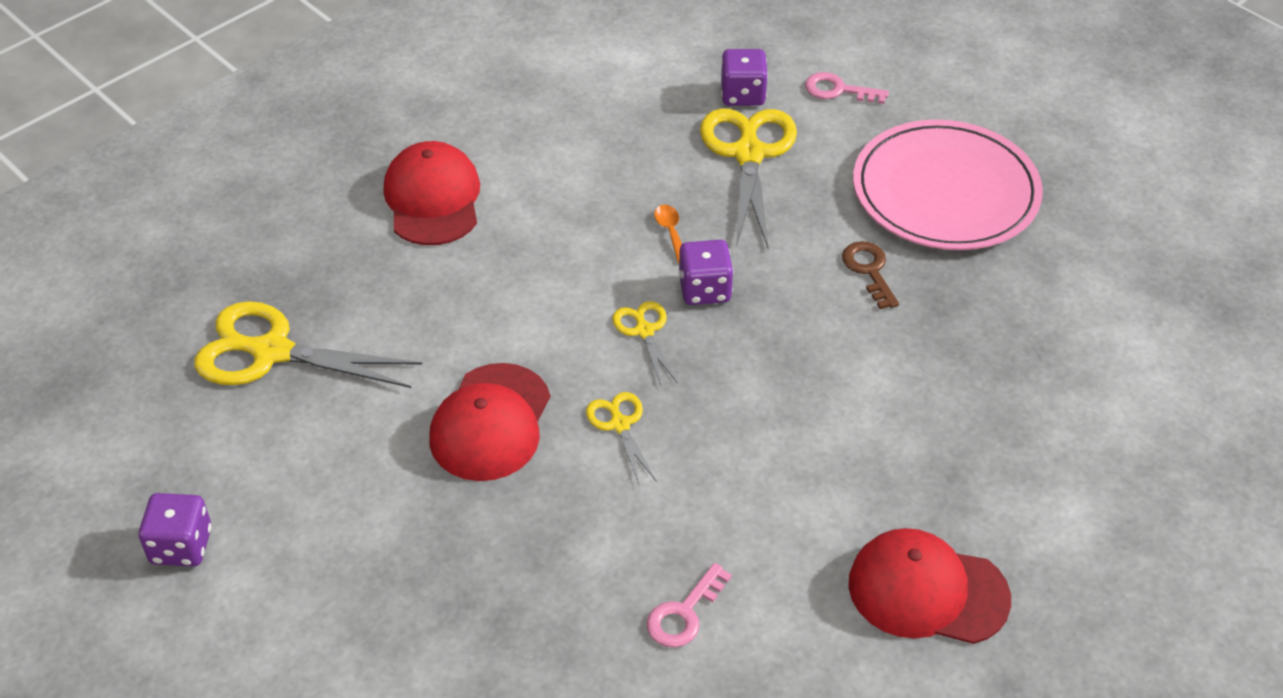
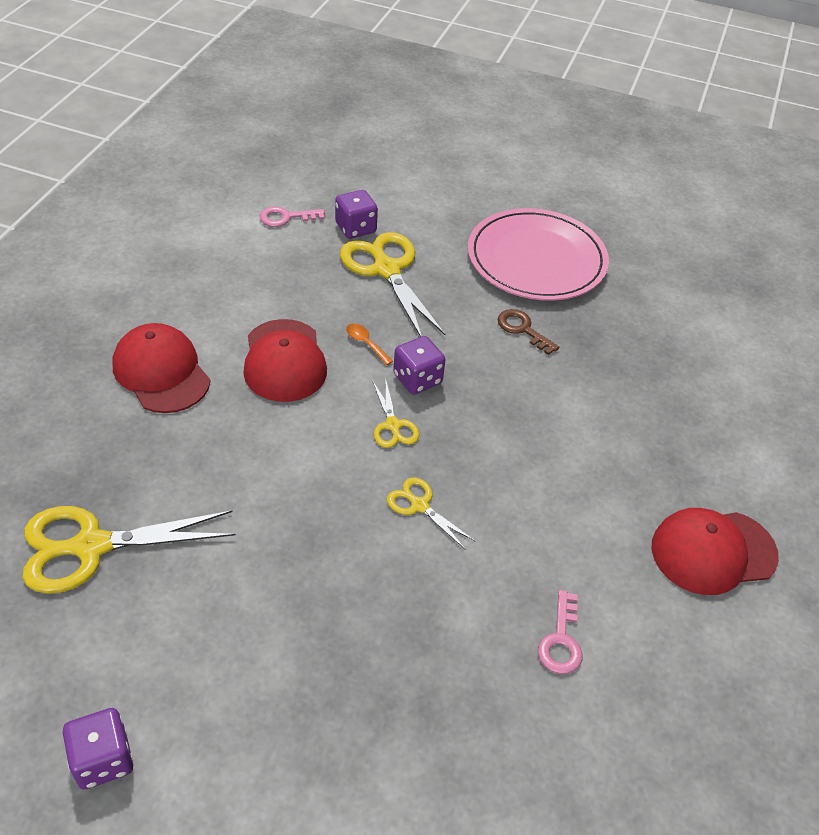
camera: 30 degrees left, 0 degrees up
(491, 423) = (317, 541): red cap -> red cap (284, 361)
(644, 331) = (393, 425): yellow scissors -> yellow scissors turned 150 degrees counterclockwise
(838, 90) = (420, 208): pink key -> pink key (286, 217)

